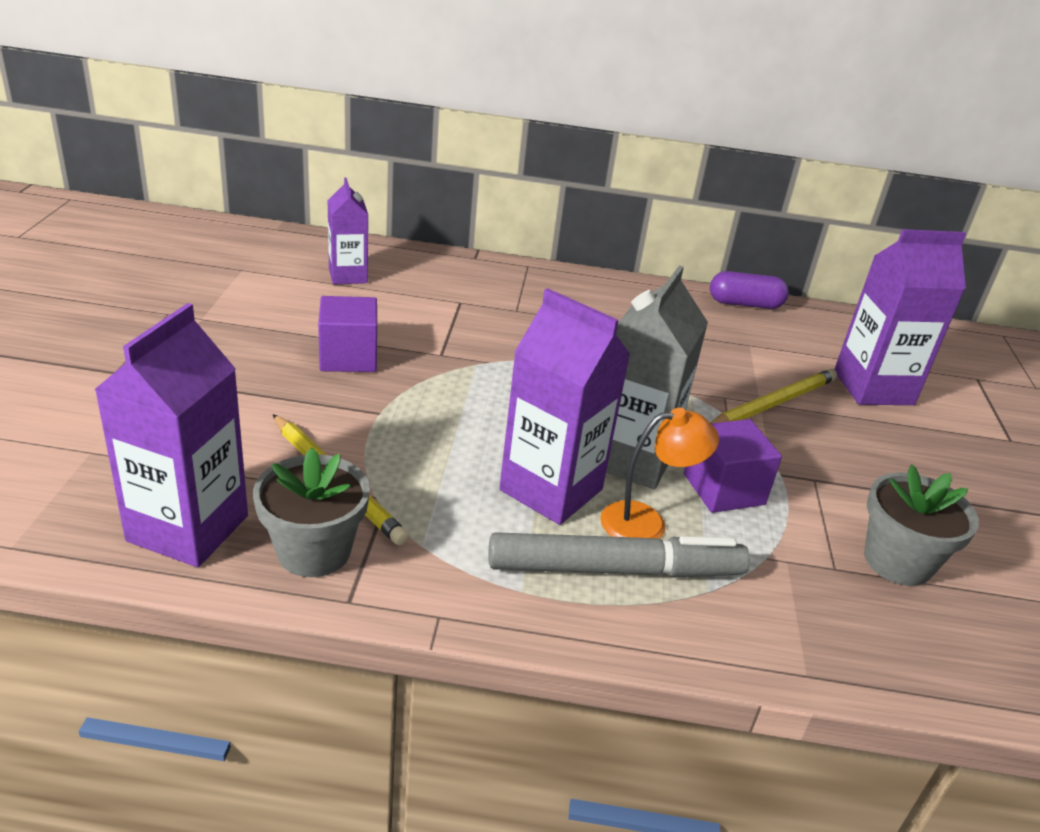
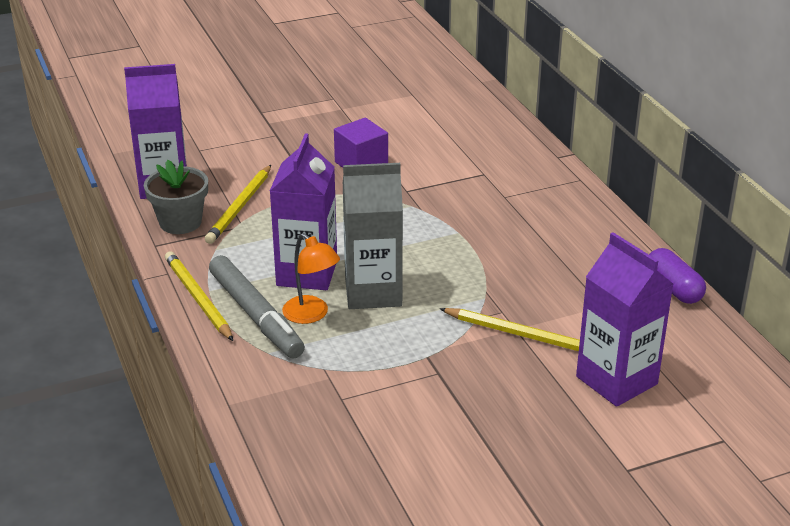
camera: 65 degrees right, 0 degrees up
(348, 276) = (457, 126): purple carton -> none
(533, 609) = (198, 298): none -> yellow pencil
(723, 489) = (380, 336): purple cube -> none
(897, 561) = (376, 425): grey flower pot -> none

